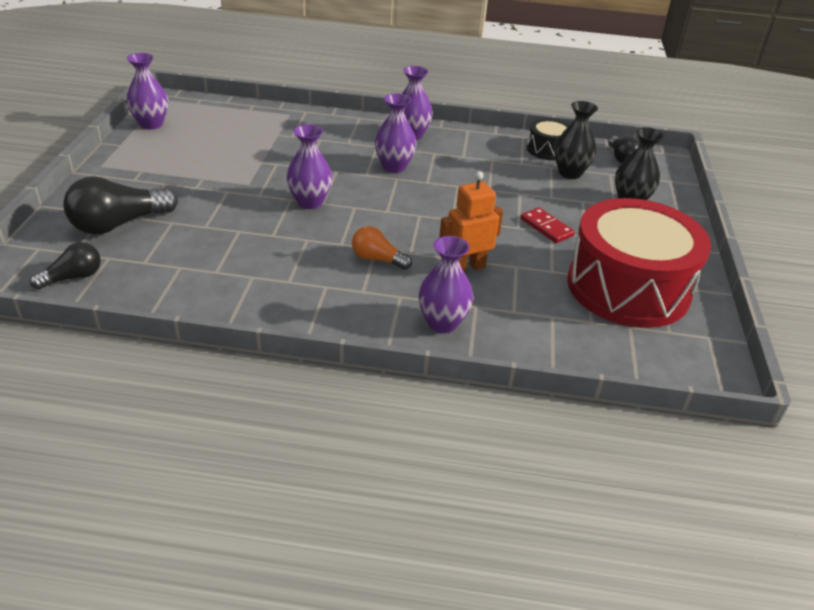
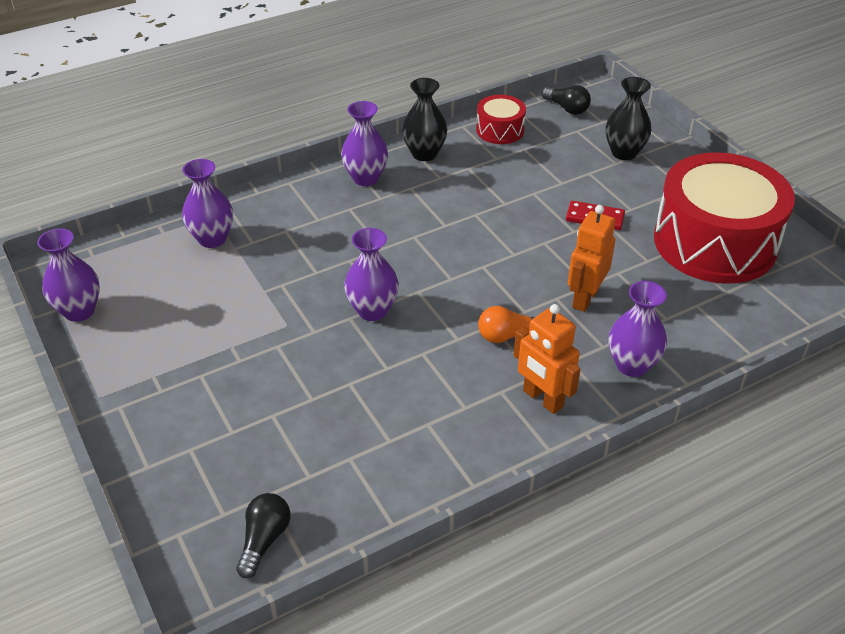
camera: 35 degrees left, 5 degrees up
(119, 224) = (222, 452): black light bulb -> none
(347, 306) = (542, 399): none -> orange robot
(394, 167) = (396, 224): purple vase -> purple vase (212, 239)
(548, 149) = (500, 130): black drum -> red drum
(570, 173) = (546, 147): black vase -> black vase (424, 154)

